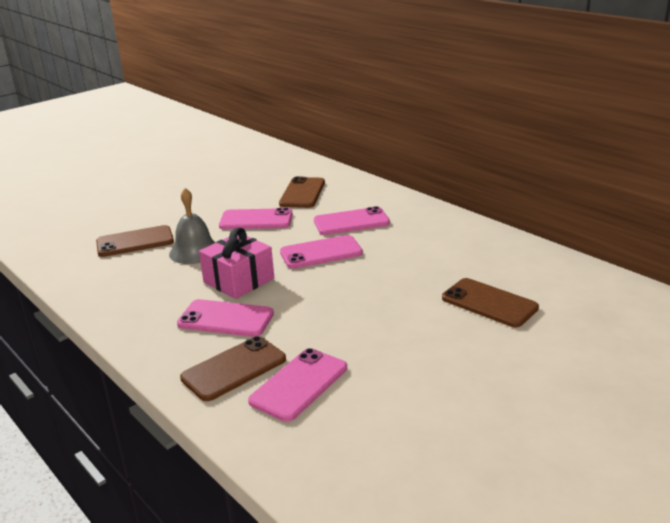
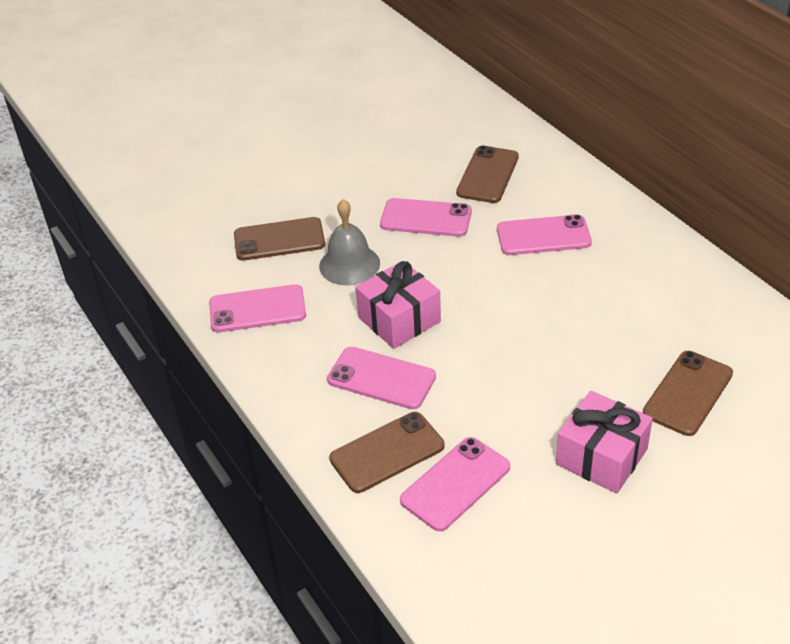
camera: 10 degrees right, 15 degrees up
(321, 253) = (500, 285): pink phone -> pink phone (257, 309)
(426, 351) = (601, 456): none -> pink gift
(489, 303) = (688, 393): brown phone -> brown phone turned 75 degrees clockwise

